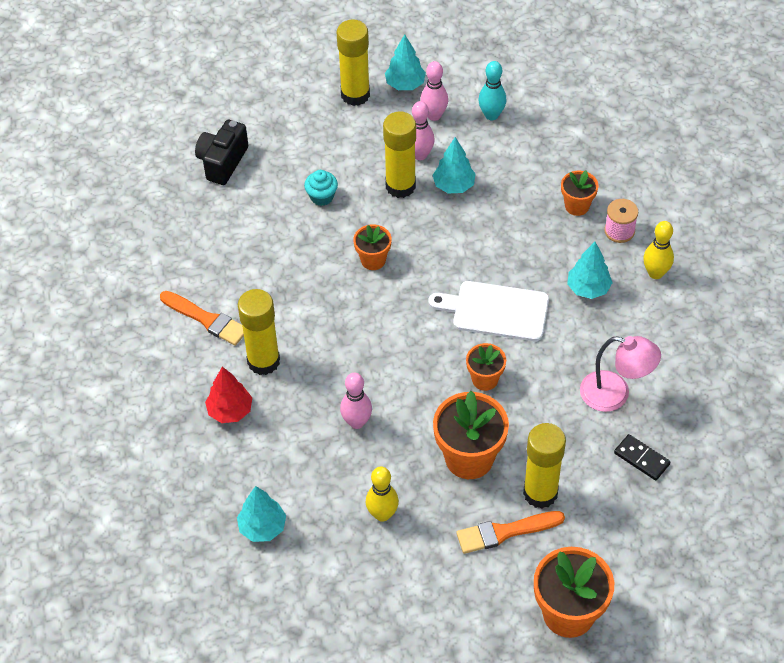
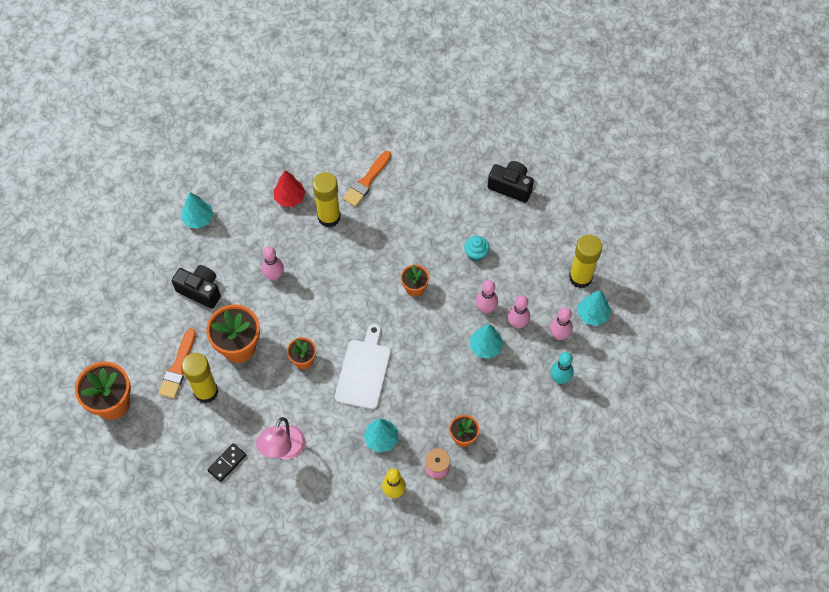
camera: 90 degrees right, 10 degrees up
(382, 514) = (200, 290): yellow bowling pin -> black camera
(400, 186) = (485, 308): yellow glue stick -> pink bowling pin
(505, 532) = (178, 367): orange brush -> orange brush turned 150 degrees counterclockwise

